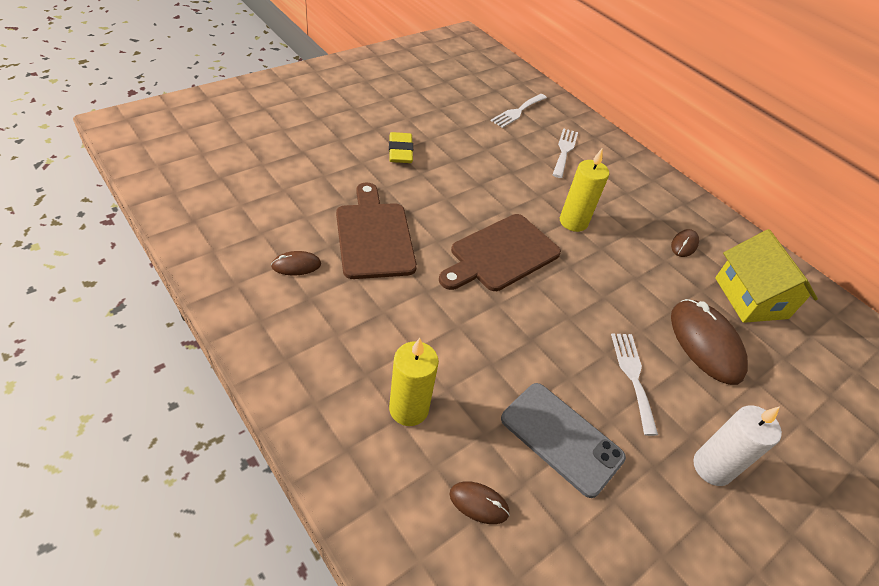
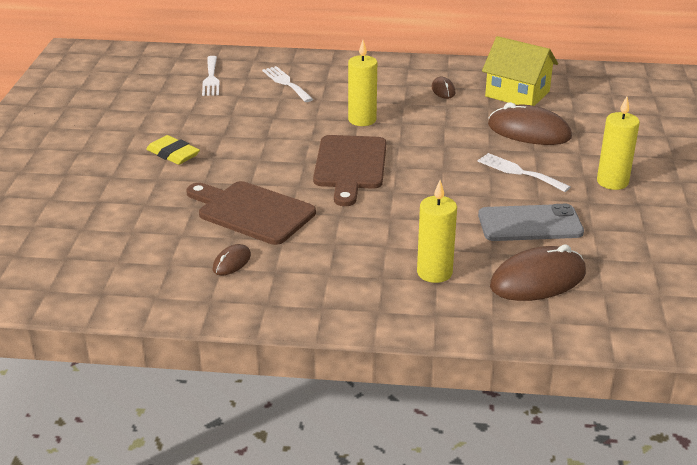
camera: 40 degrees left, 15 degrees down
(479, 503) = (538, 279): brown mouse -> brown mouse, size x2.06
(712, 467) = (612, 182): white candle -> yellow candle

